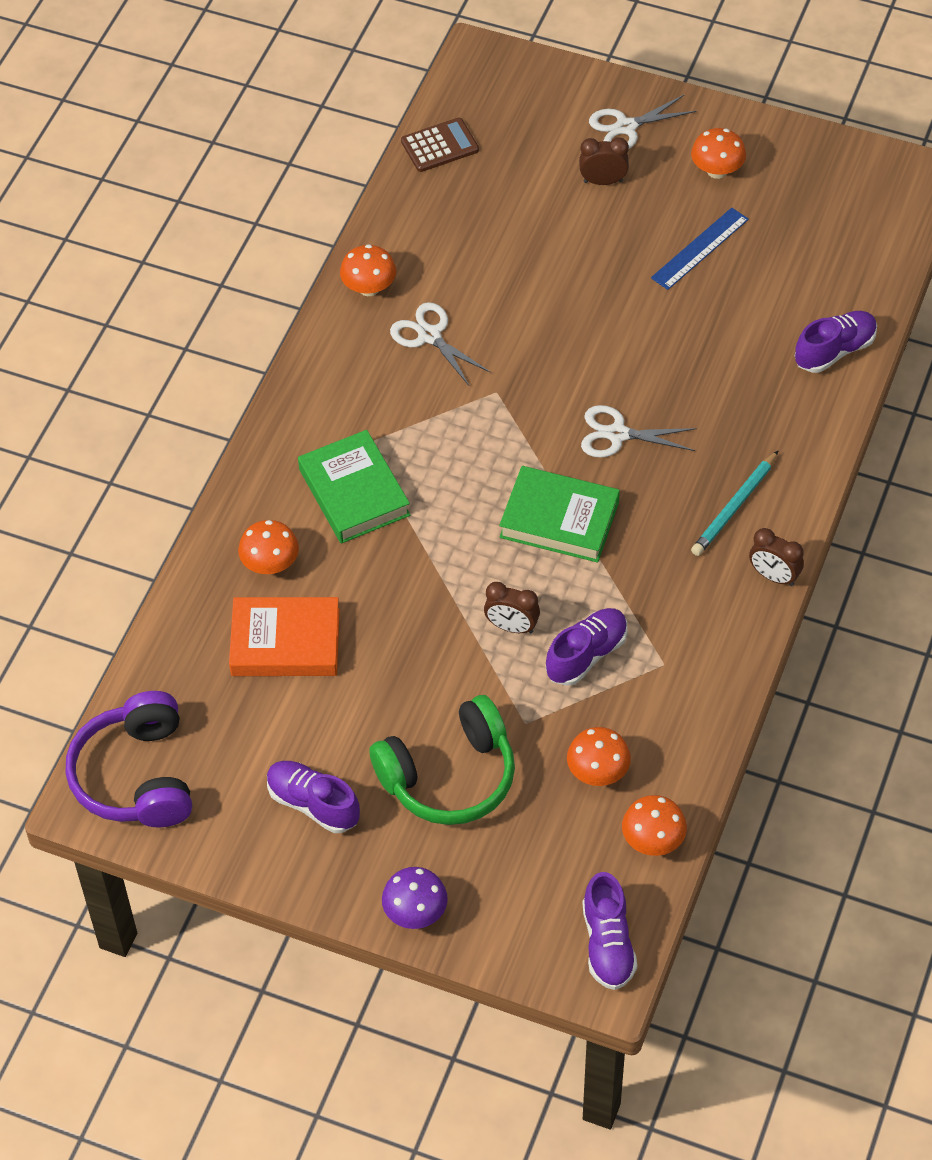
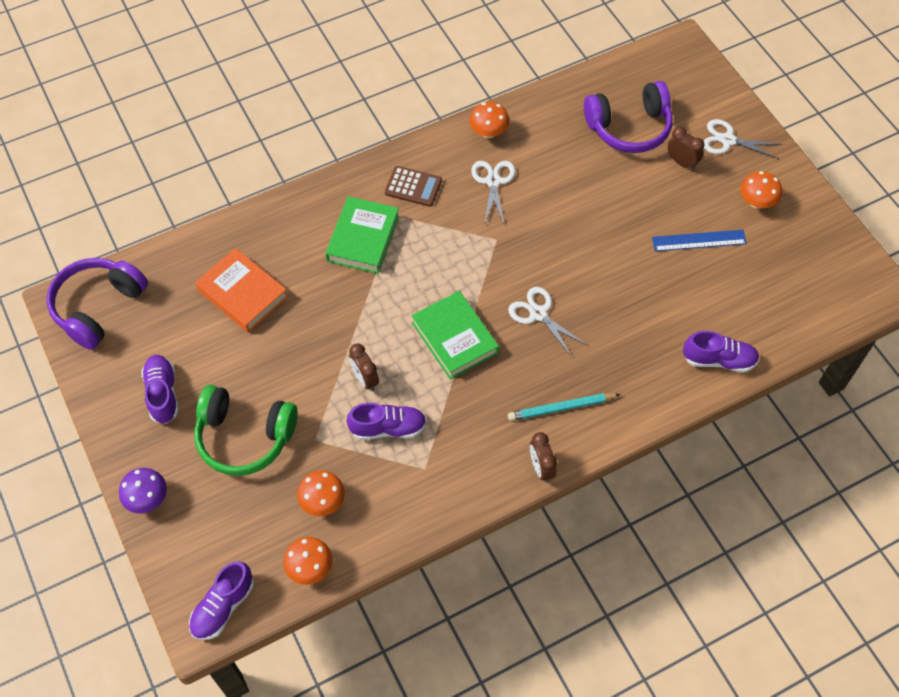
camera: 40 degrees right, 5 degrees up
(270, 564) = (280, 245): orange mushroom -> none
(439, 146) = (609, 80): brown calculator -> brown calculator (413, 187)
(512, 182) = (629, 127): none -> purple headphones

